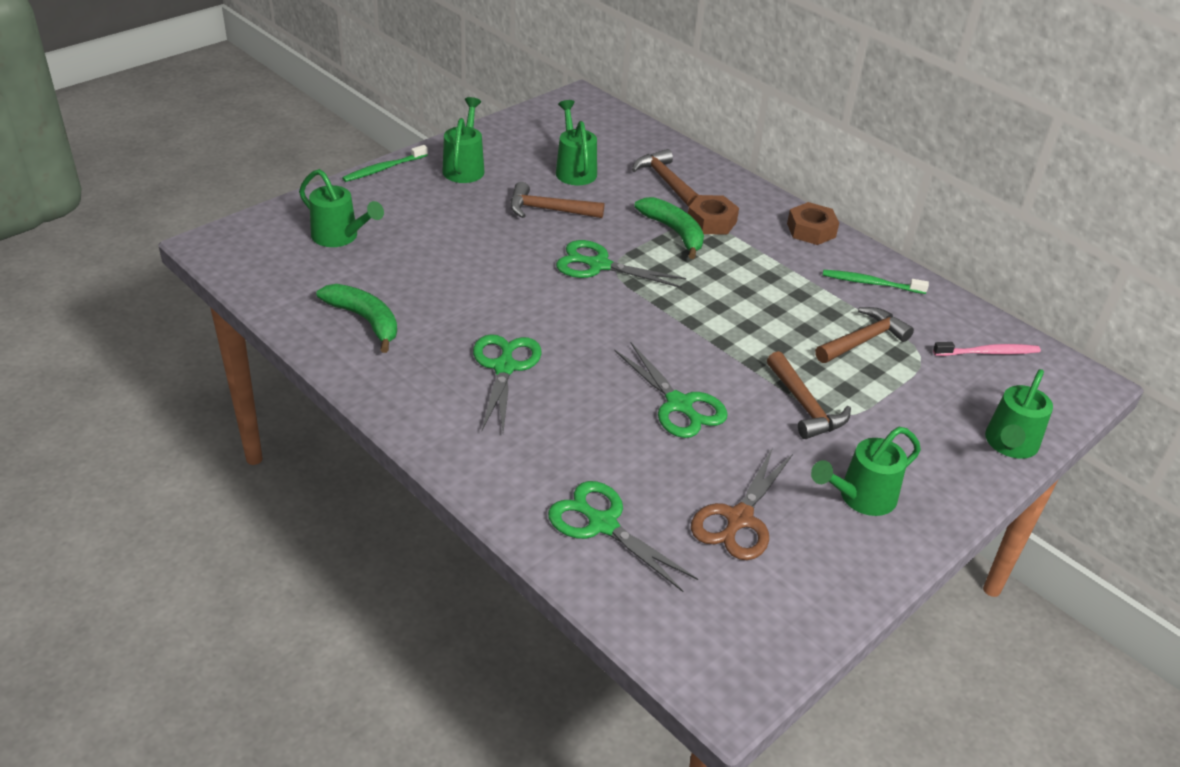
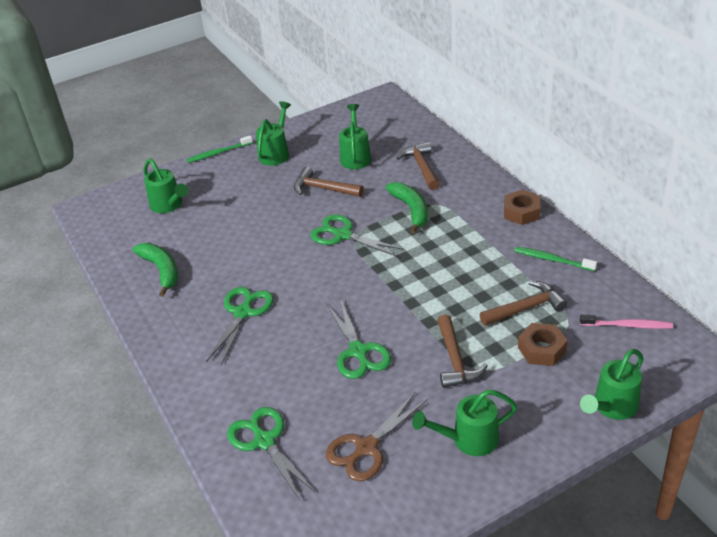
camera: 20 degrees right, 0 degrees up
(711, 221) = (444, 202): brown nut -> brown nut (541, 349)

